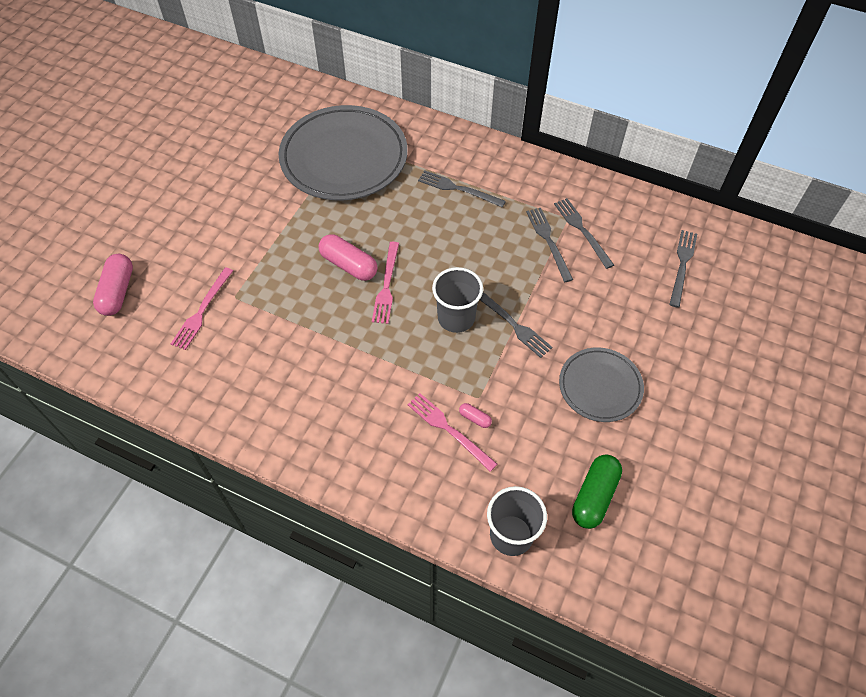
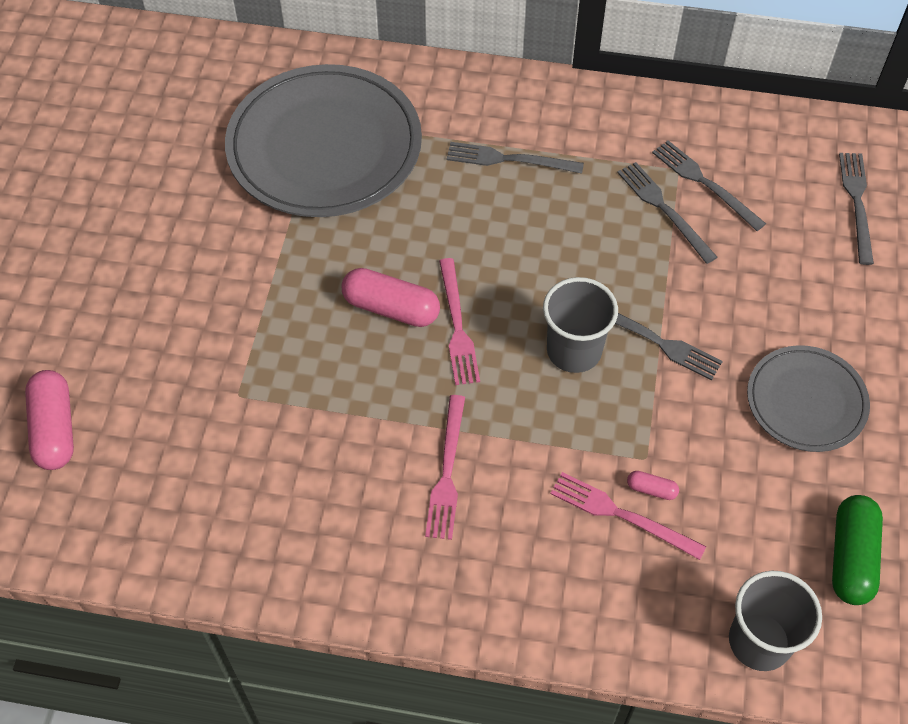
camera: 15 degrees left, 0 degrees up
(202, 311) = (197, 427): pink fork -> pink fork (447, 472)

